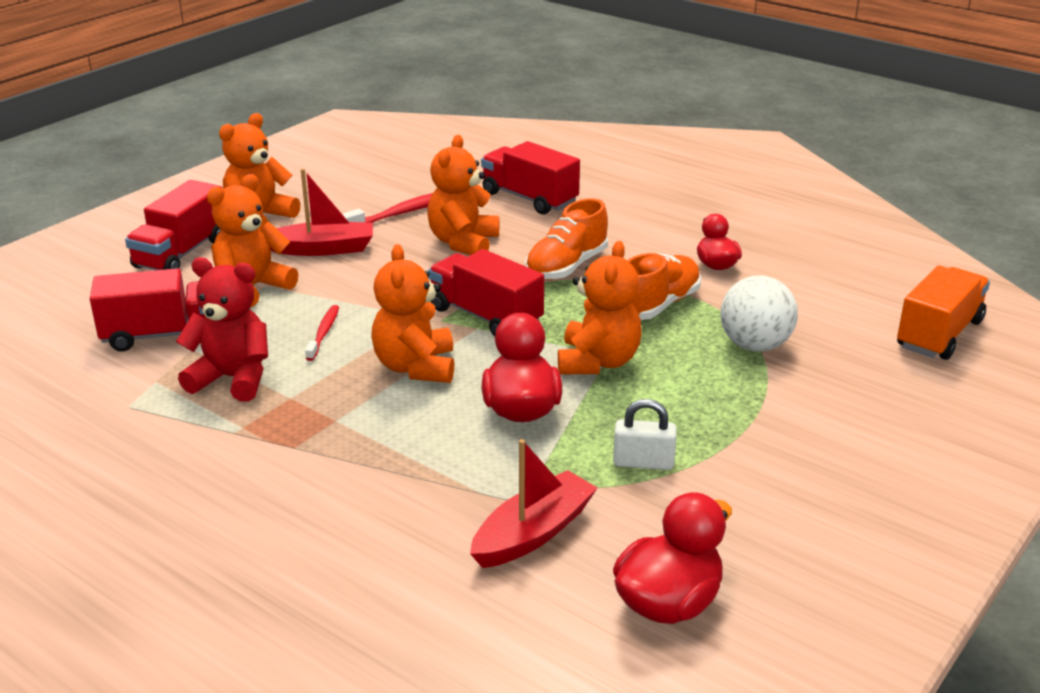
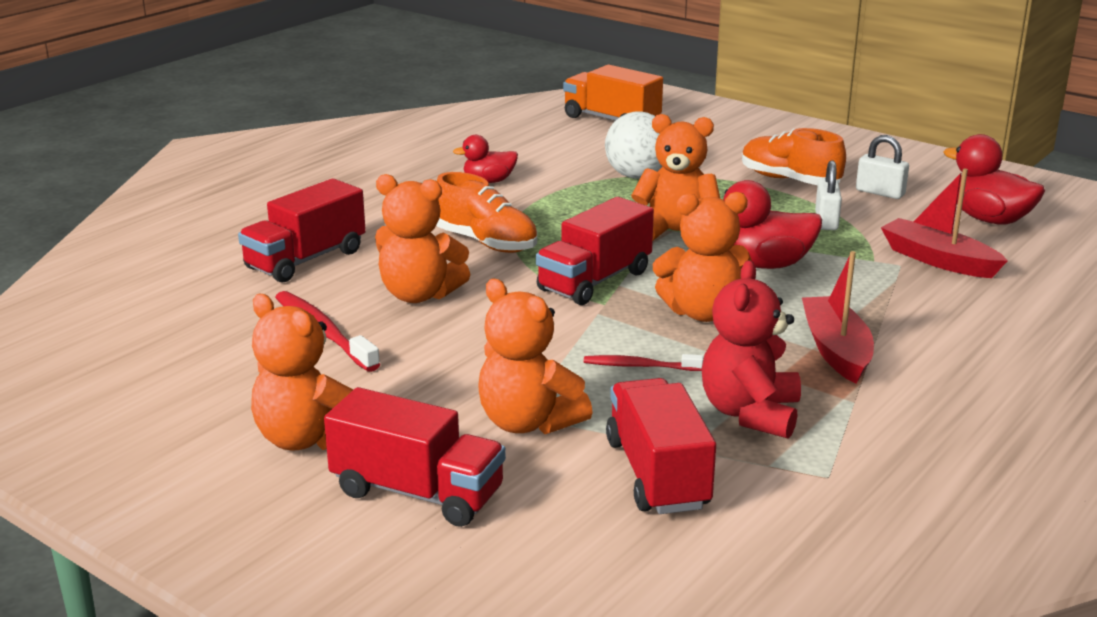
camera: 90 degrees left, 5 degrees down
(323, 249) = (421, 381): red boat -> red boat (836, 350)
(657, 305) = (568, 207): orange shoe -> orange shoe (789, 180)
(746, 518) = (880, 192): none -> white padlock

